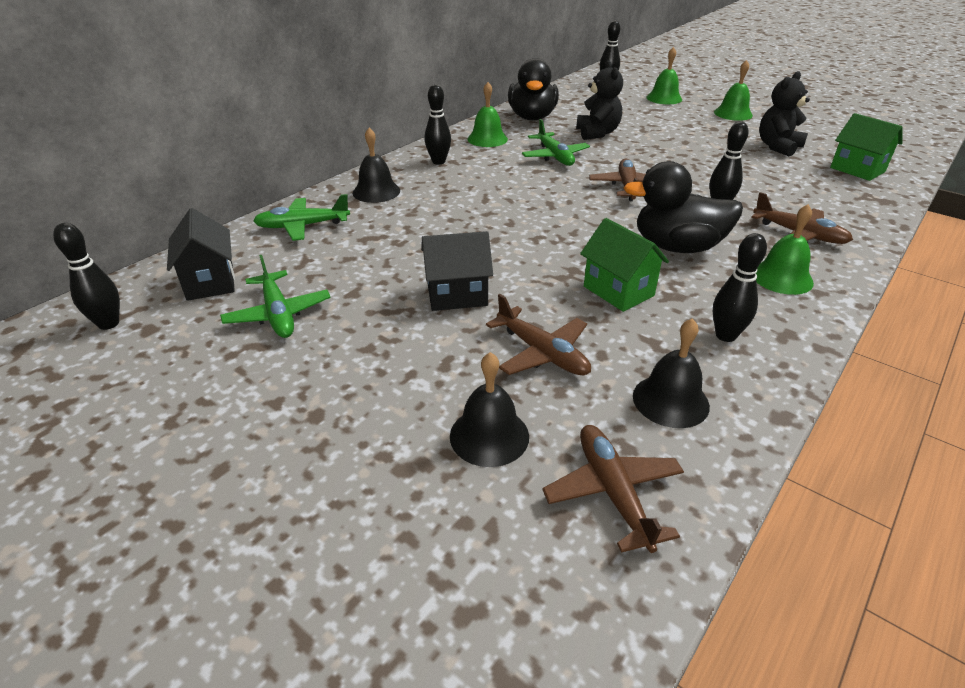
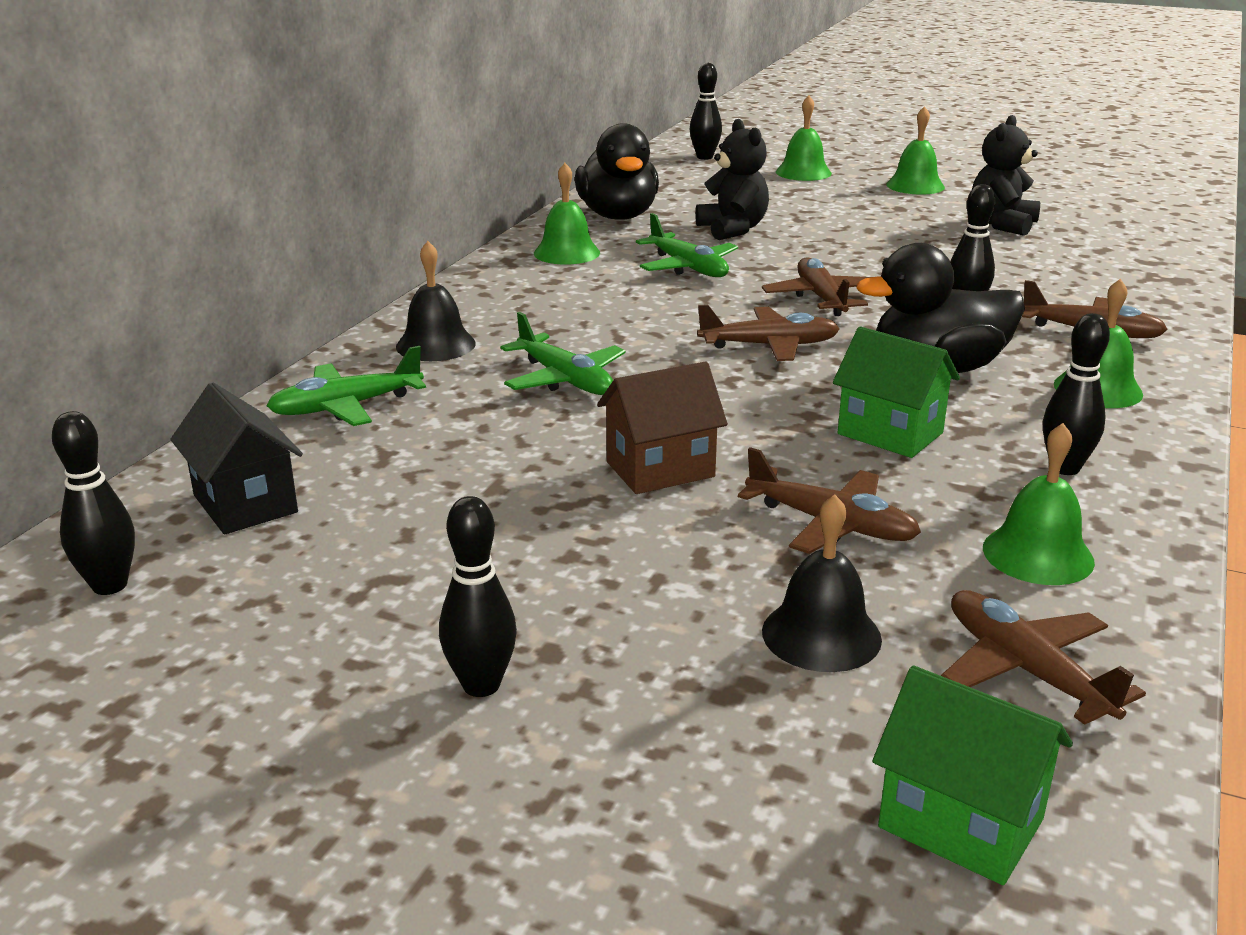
camera: 15 degrees left, 10 degrees down
(278, 314) = (394, 531): green plane -> green plane (565, 379)
(438, 161) = (509, 292): black bowling pin -> black bowling pin (481, 685)
(457, 295) = (660, 469): black house -> brown house
(575, 217) = (769, 346): none -> brown plane
(670, 400) = (1038, 554): black bell -> green bell
(857, 170) = (1123, 244): green house -> green house (960, 823)

